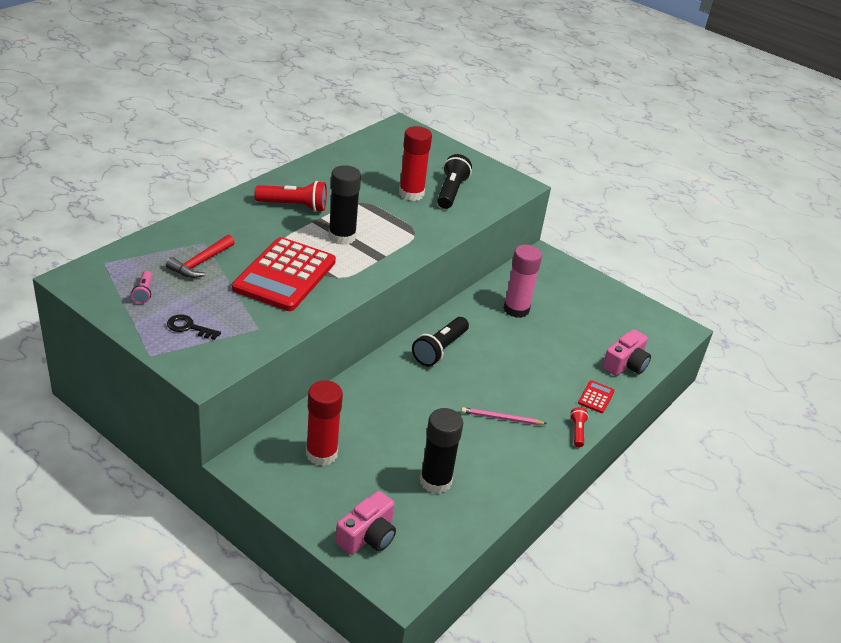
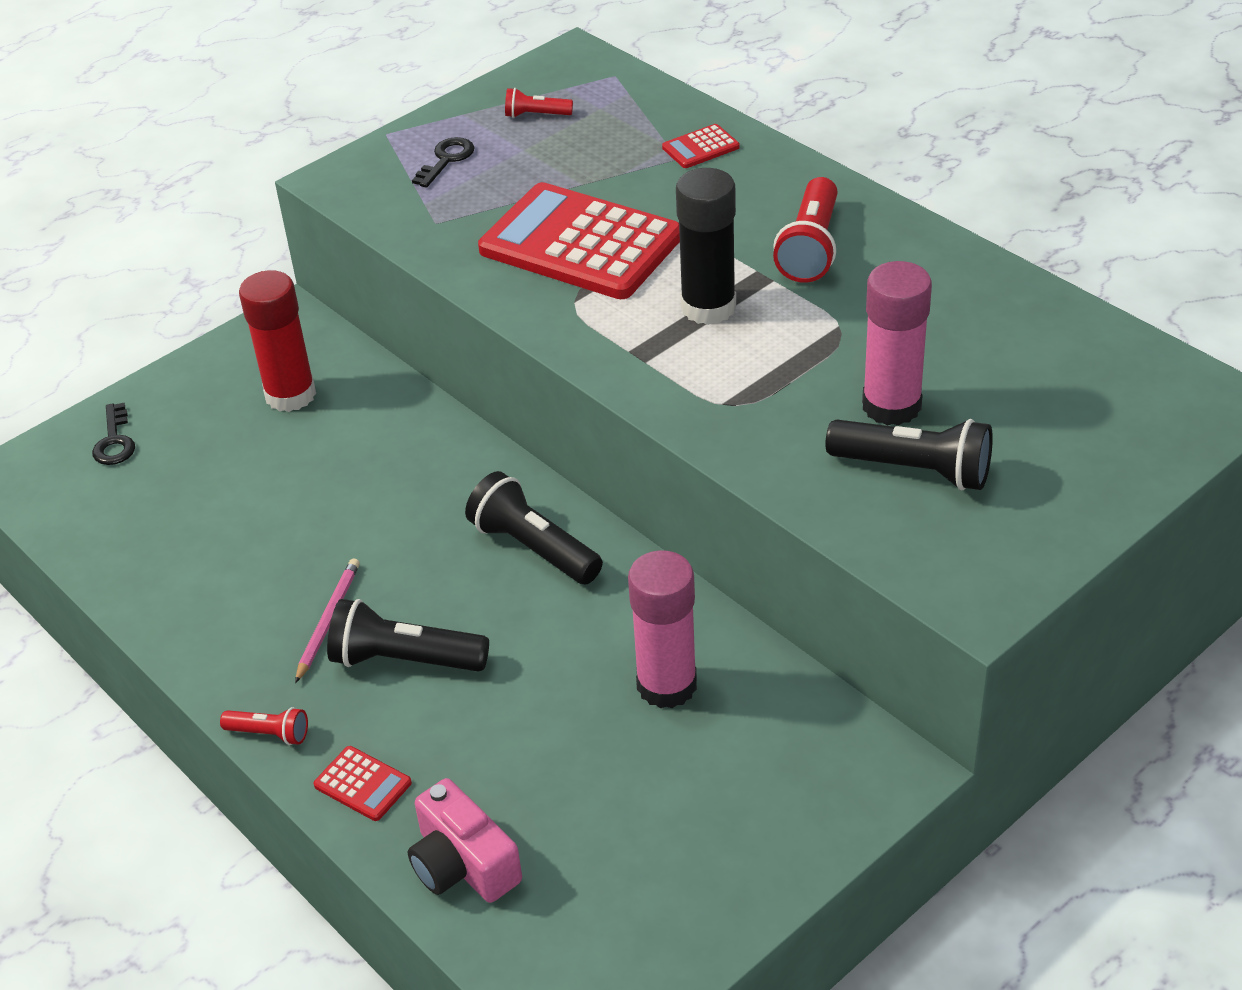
camera: 105 degrees right, 5 degrees up
(144, 292) = (536, 115): pink flashlight -> red flashlight
(195, 234) = (701, 147): none -> red calculator
(200, 263) = (616, 158): red hammer -> none
(368, 536) = (114, 441): pink camera -> black key
(411, 194) = (891, 406): red glue stick -> pink glue stick
(435, 481) = (199, 520): black glue stick -> none
(520, 389) = (405, 660): none -> black flashlight

